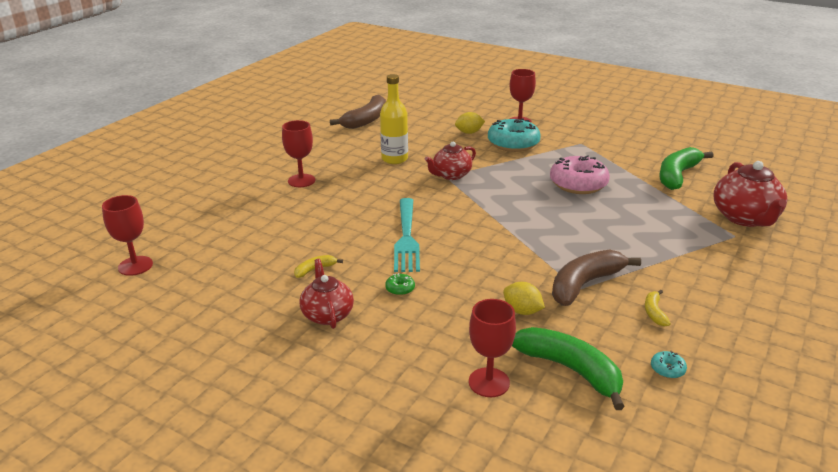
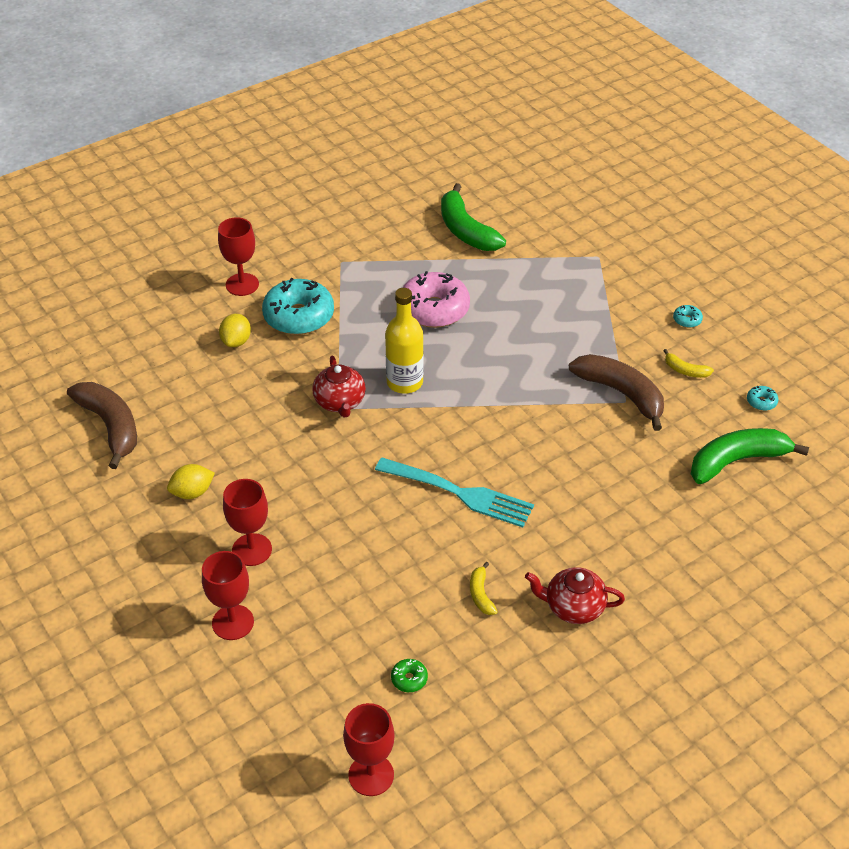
camera: 65 degrees left, 15 degrees up
(394, 159) = (258, 438): yellow bottle -> yellow bottle (404, 382)
(400, 289) = (557, 533): green donut -> green donut (409, 679)
(489, 382) = (730, 521): red goblet -> red goblet (233, 622)
(522, 311) = (641, 456): yellow lemon -> yellow lemon (192, 492)
(585, 284) = (621, 394): brown banana -> brown banana turned 150 degrees clockwise
(721, 299) = (687, 320): none -> turquoise donut
(745, 218) = (573, 233): red teapot -> none

